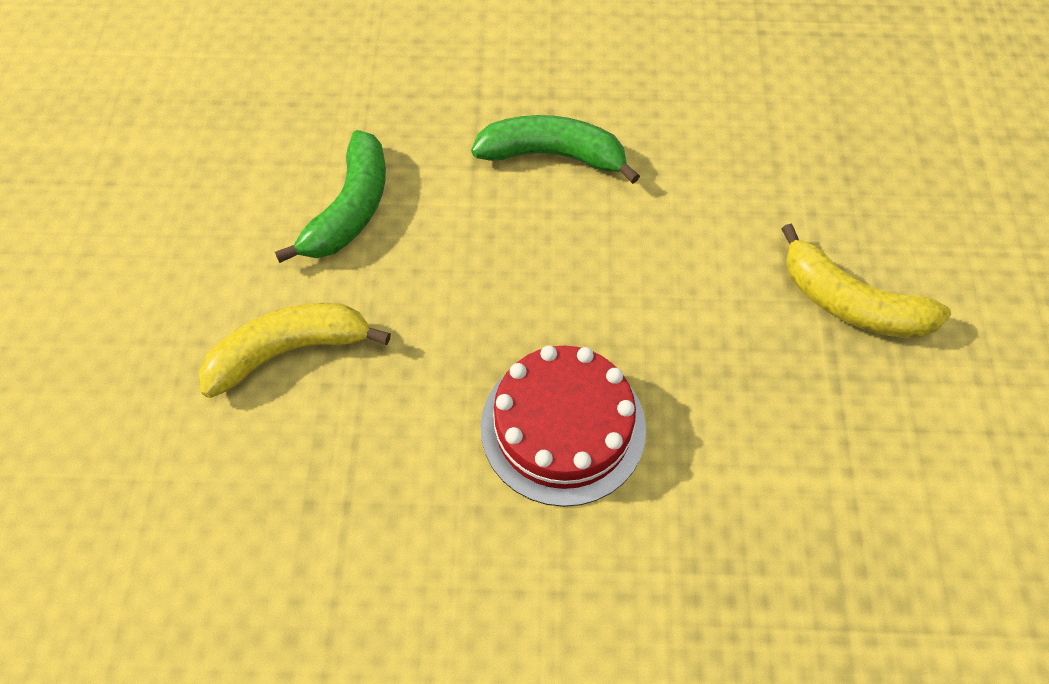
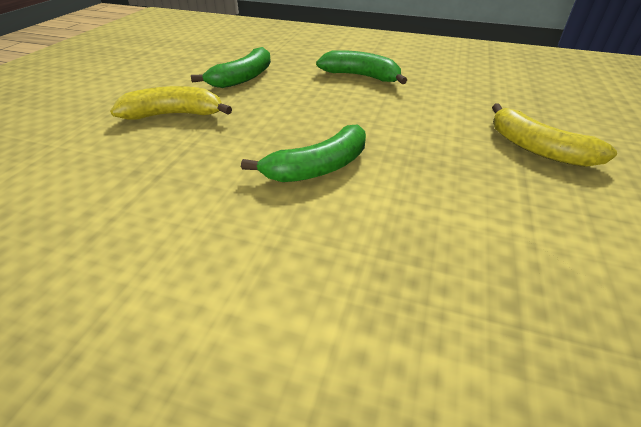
camera: 15 degrees right, 20 degrees down
(563, 427) = (318, 168): red cake -> green banana

